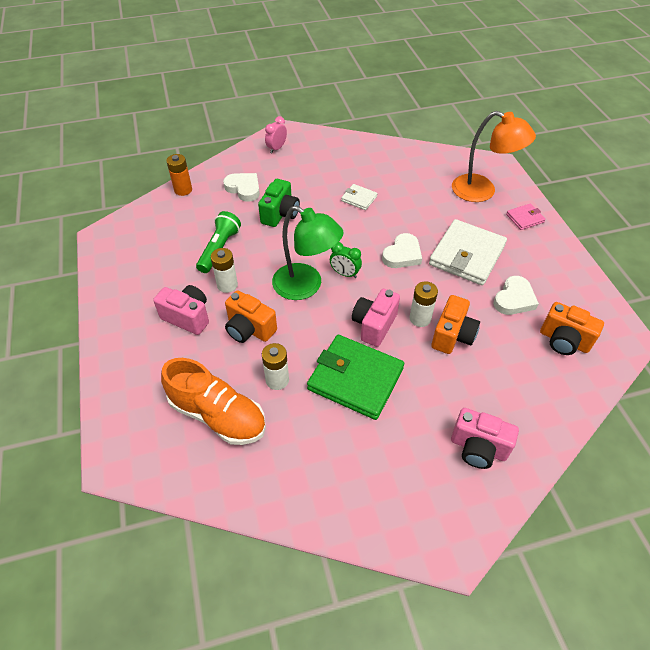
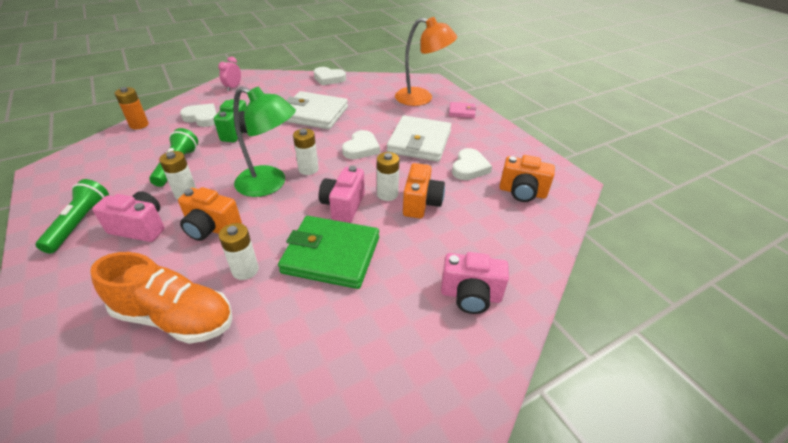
camera: 15 degrees left, 10 degrees down
(137, 303) = (80, 223): none -> green flashlight
(345, 274) = (308, 169): green clock -> white battery
(359, 198) = (314, 114): white wallet -> white wallet, size x2.10
(381, 147) = (329, 78): none -> white heart
(525, 218) = (462, 112): pink wallet -> pink wallet turned 45 degrees clockwise

